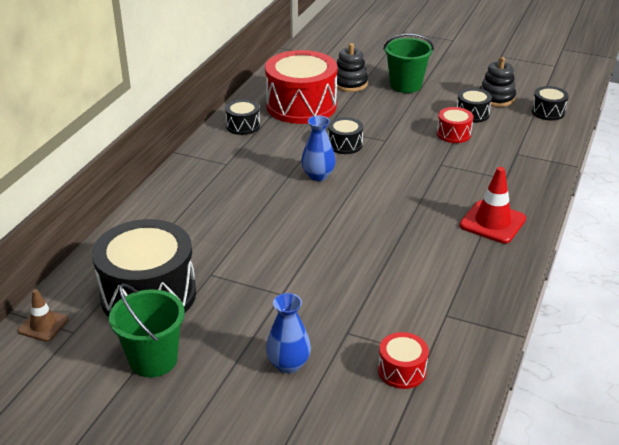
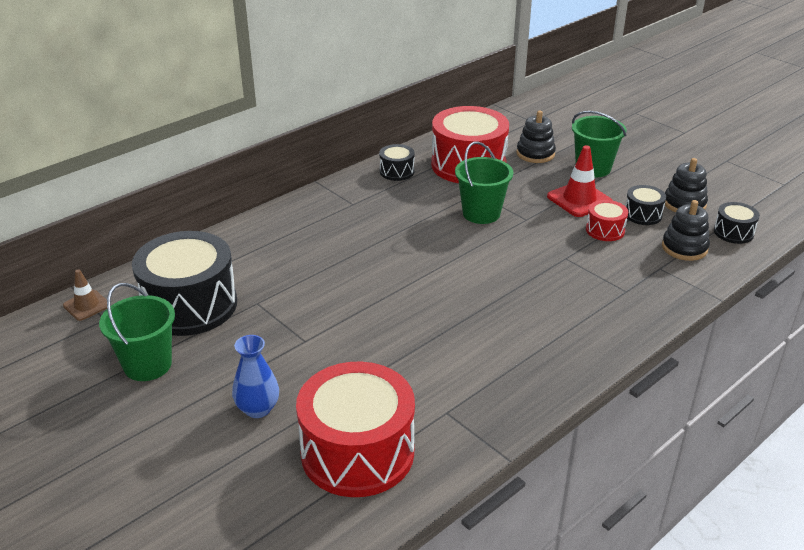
camera: 25 degrees right, 0 degrees up
(318, 175) = (430, 237): blue vase -> none
(345, 144) = (481, 213): black drum -> green bucket
(402, 371) = (357, 452): red drum -> red drum, size x2.17
(492, 222) = (573, 333): red traffic cone -> red traffic cone (579, 199)
(522, 133) = (684, 248): none -> black stacking toy

